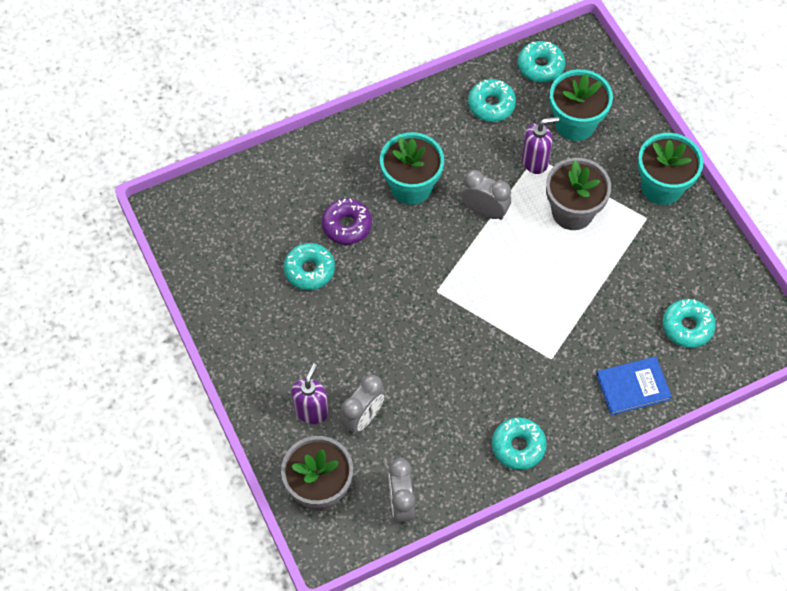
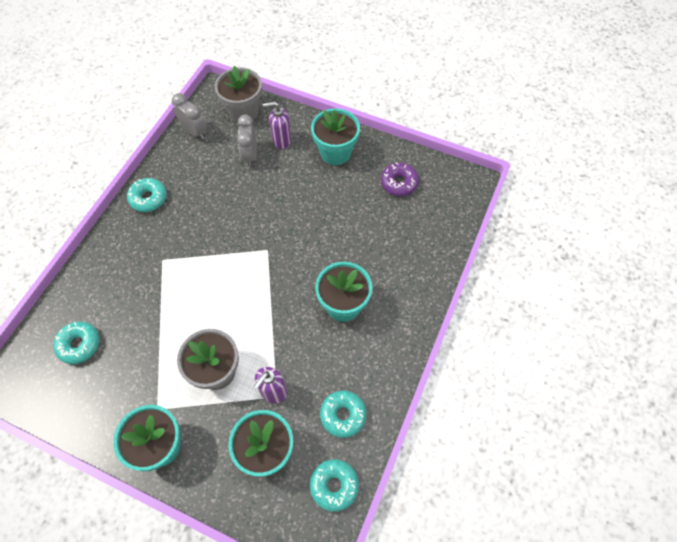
camera: 140 degrees right, 0 degrees up
(267, 348) = (335, 152): none -> turquoise flower pot
(309, 270) = (354, 207): turquoise donut -> none
(311, 411) = (281, 140): purple soap dispenser -> purple soap dispenser turned 105 degrees clockwise
(347, 225) = (359, 249): purple donut -> purple donut (399, 183)
(484, 211) = (279, 325): grey clock -> none
(633, 387) = (96, 278): blue book -> none

